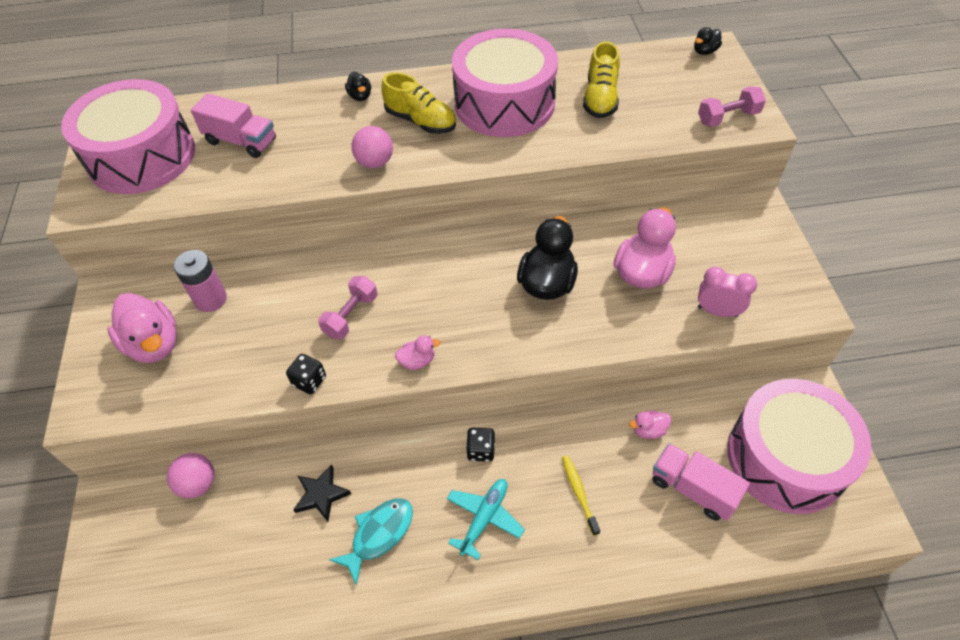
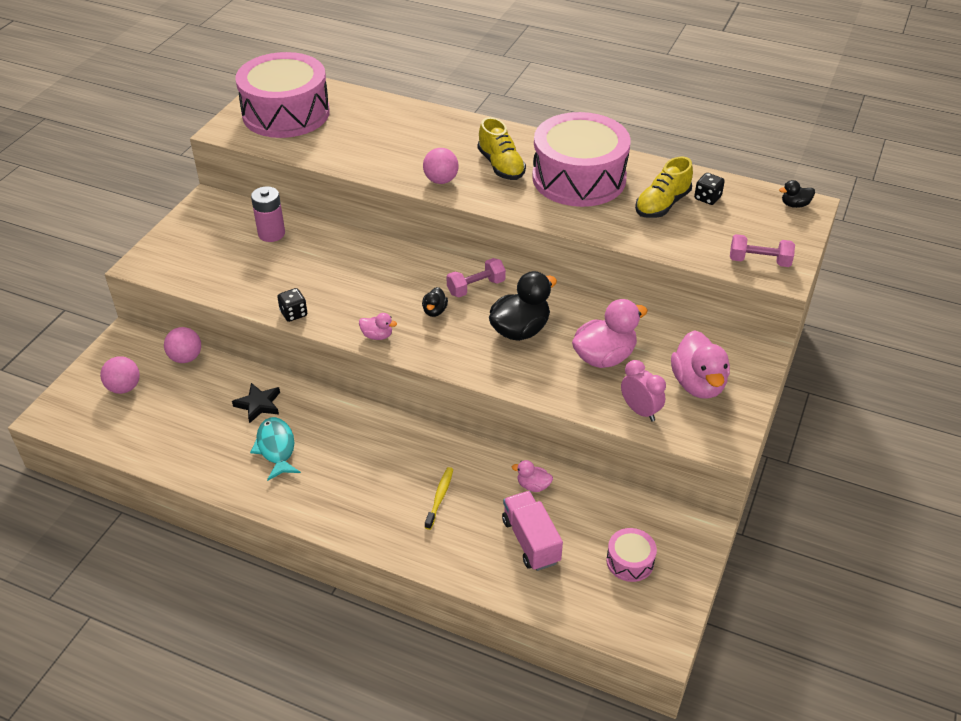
camera: 30 degrees right, 10 degrees down
(152, 561) = (124, 387): none -> pink ball
(154, 344) = (214, 245): pink duck -> pink duck (698, 384)
(241, 141) = (359, 129): pink truck -> none
(351, 316) = (356, 286): pink dumbbell -> pink dumbbell (476, 287)
(360, 96) = (472, 131): black duck -> black duck (434, 311)
(379, 535) = (276, 448): turquoise fish -> turquoise fish turned 90 degrees counterclockwise
(481, 450) = (392, 434): black dice -> black dice (707, 198)
(484, 518) = (357, 476): turquoise plane -> none
(786, 458) = (630, 561): pink drum -> pink drum, size x0.42

